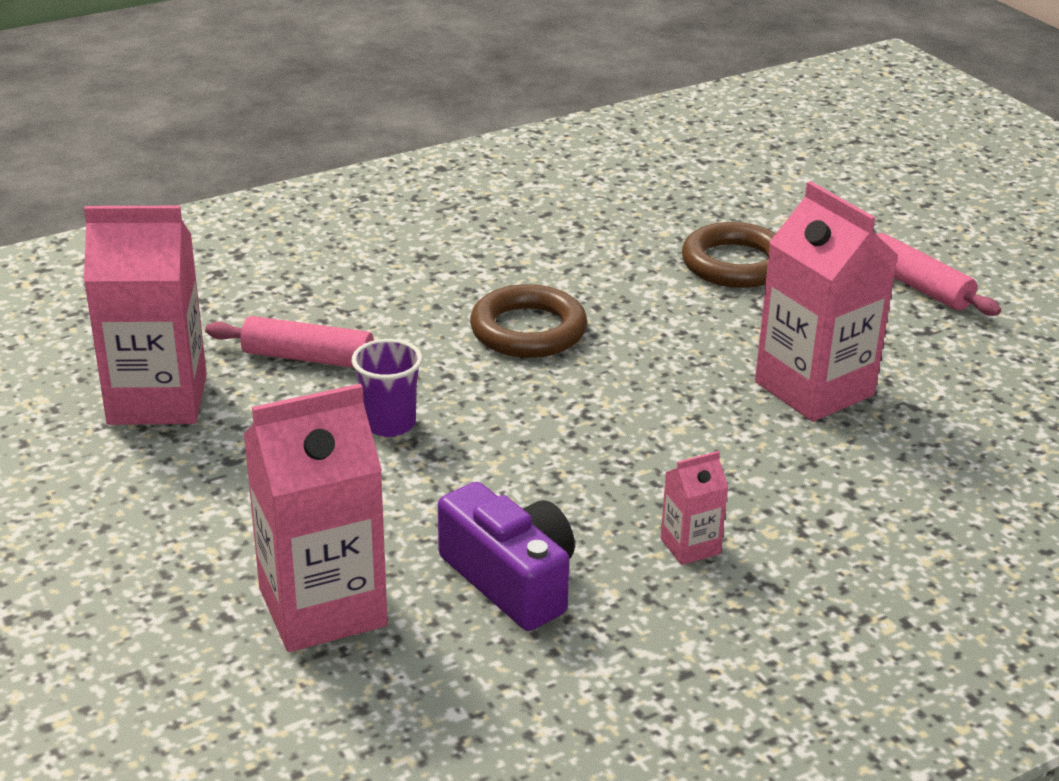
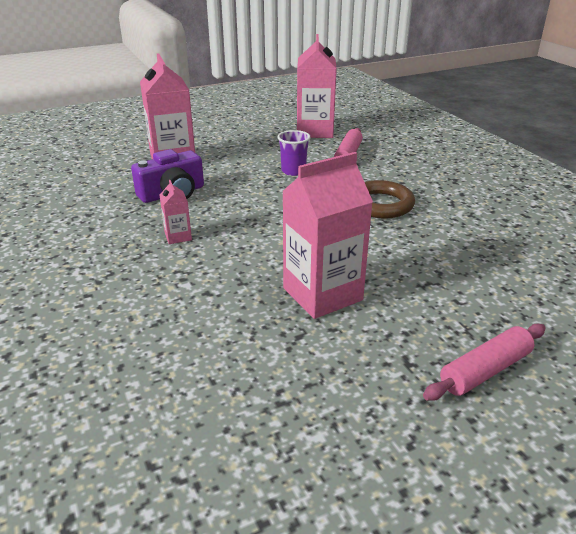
camera: 95 degrees right, 0 degrees up
(735, 264) = (486, 280): brown ring -> none

